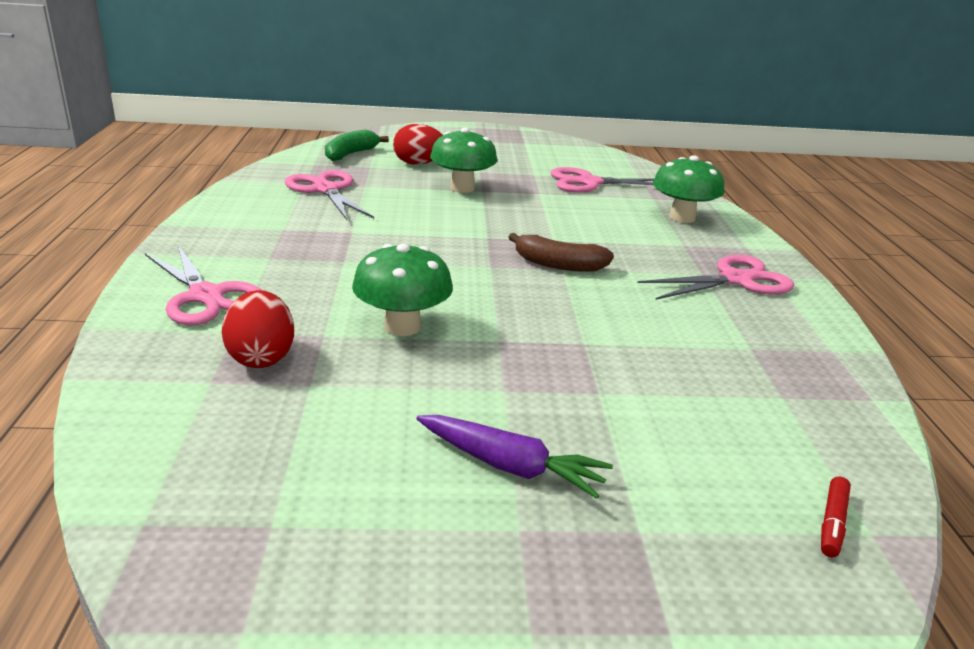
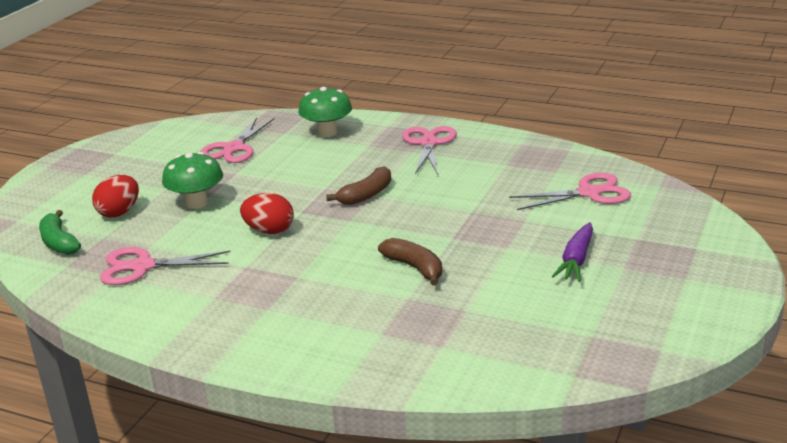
camera: 60 degrees left, 0 degrees up
(206, 296) = (318, 341): pink scissors -> pink scissors (589, 193)
(261, 357) = (423, 325): red egg -> red egg (269, 231)
(402, 327) = (415, 268): green mushroom -> brown banana
(510, 466) = (576, 260): purple carrot -> purple carrot turned 150 degrees clockwise
(832, 523) = (650, 192): red marker -> none

